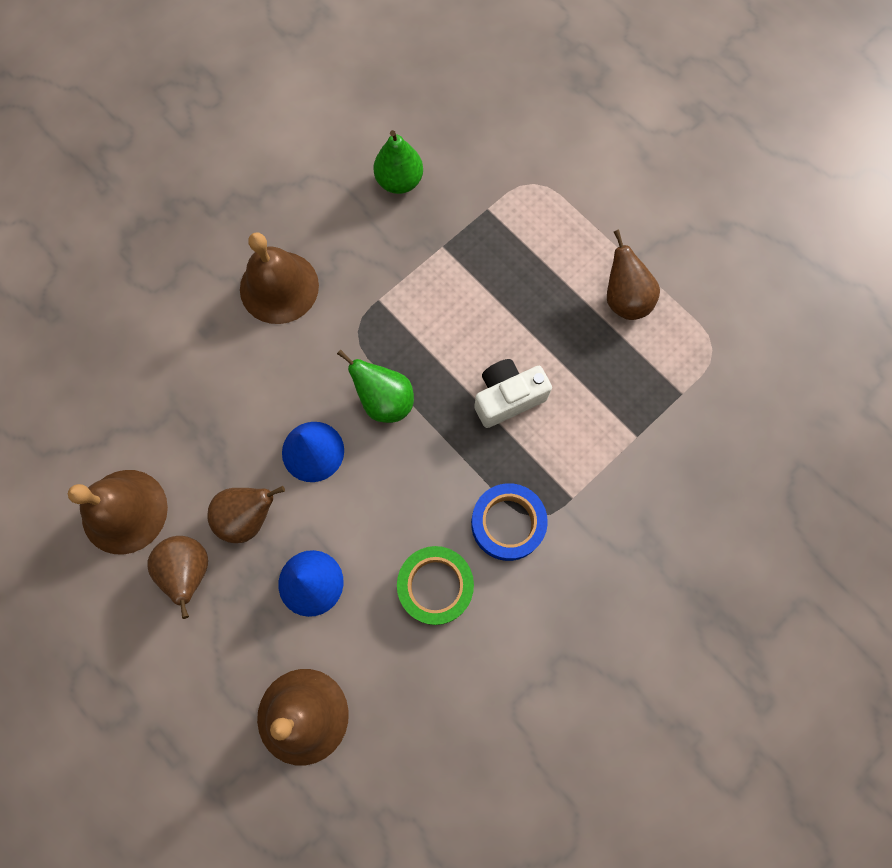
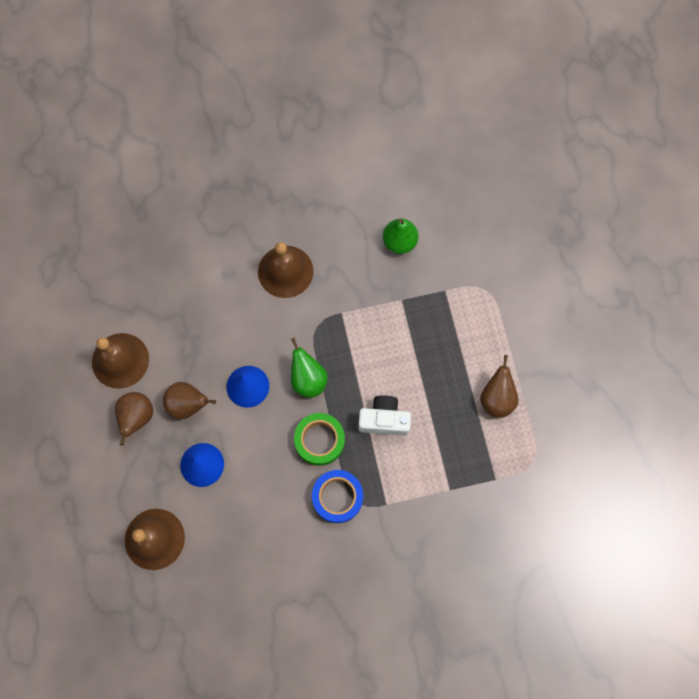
camera: 30 degrees right, 0 degrees up
(435, 586) = (273, 509): green tape -> green tape (319, 440)

